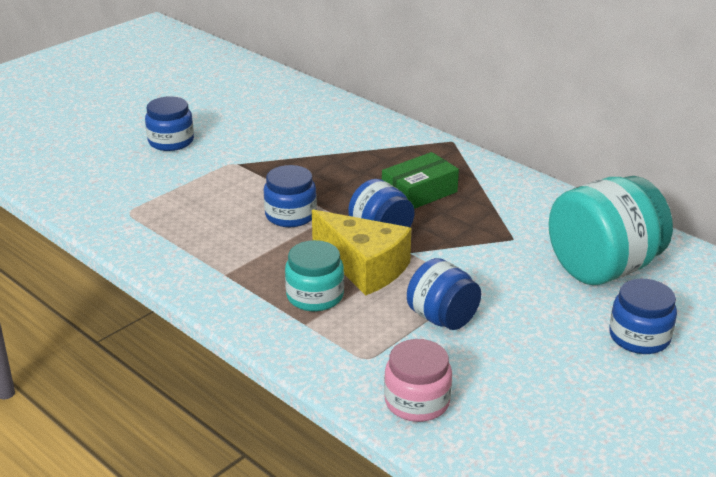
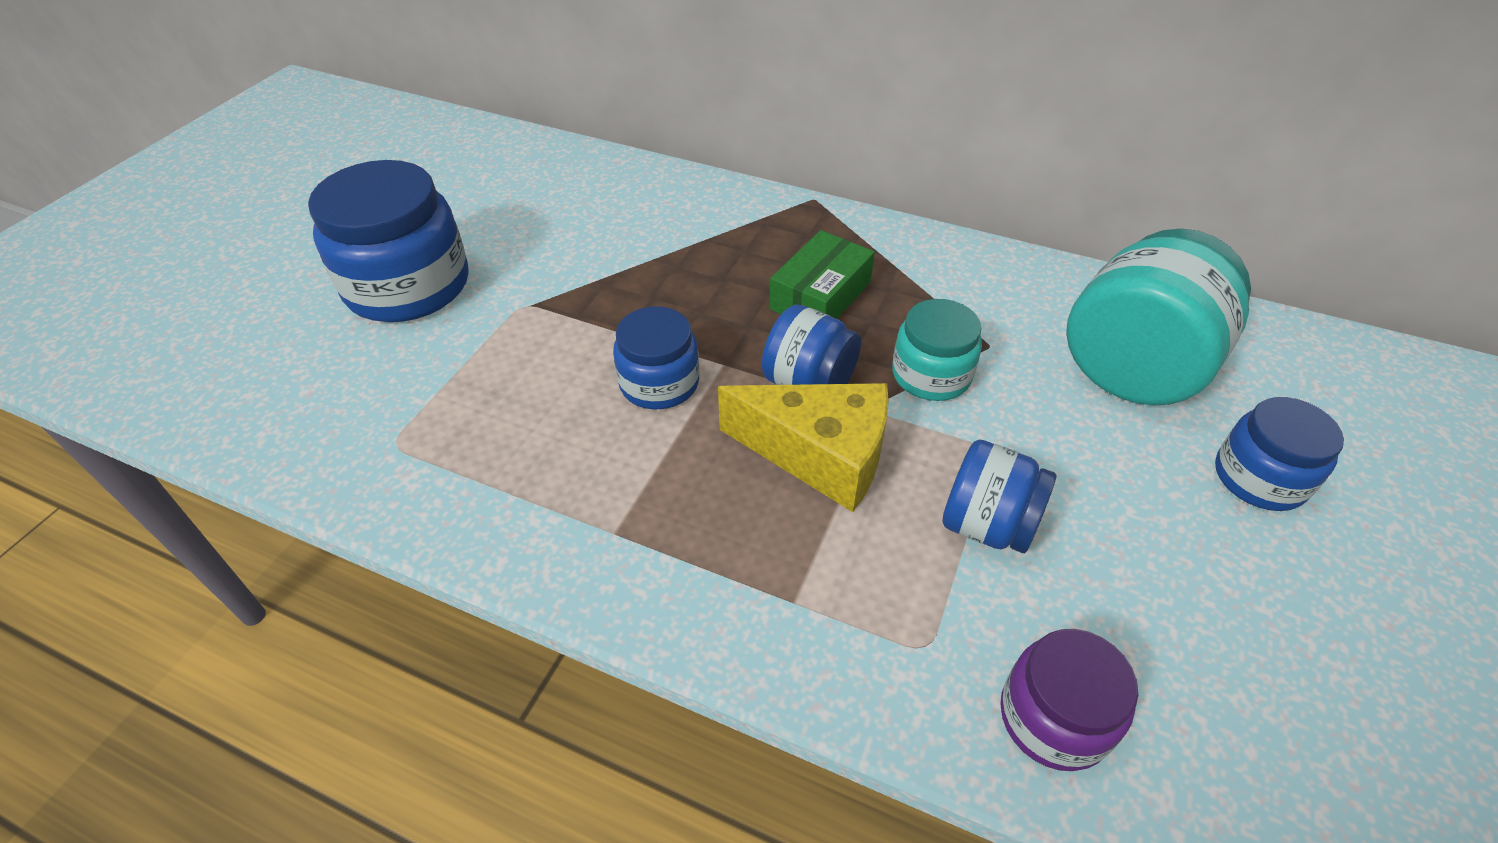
camera: 20 degrees left, 15 degrees up
(171, 141) = (408, 286): blue jar -> blue jar, size x1.72
(315, 296) = (778, 536): turquoise jar -> turquoise jar (931, 375)
(417, 401) = (1054, 717): pink jar -> purple jar

